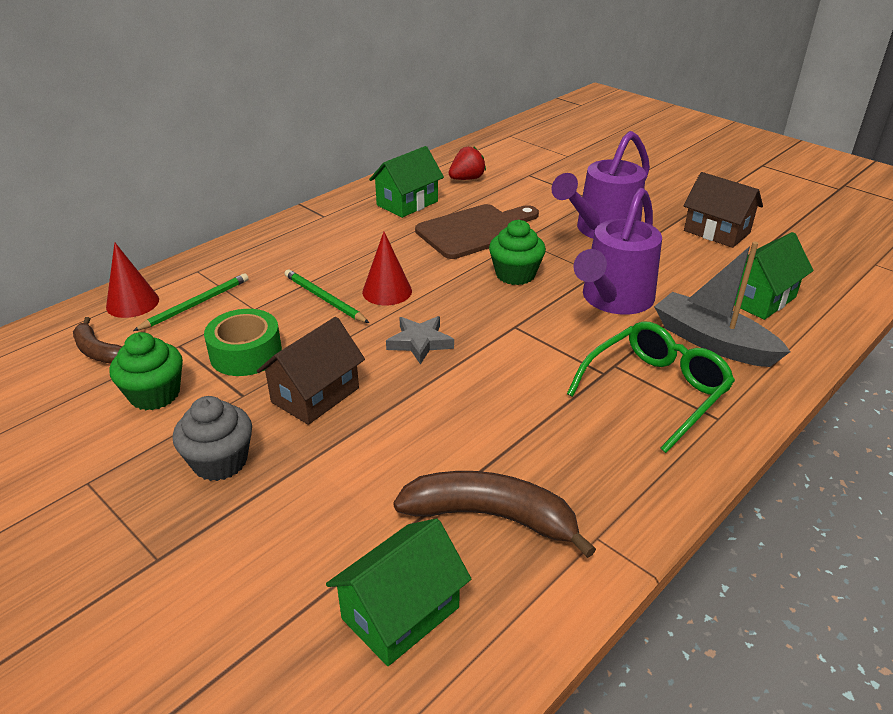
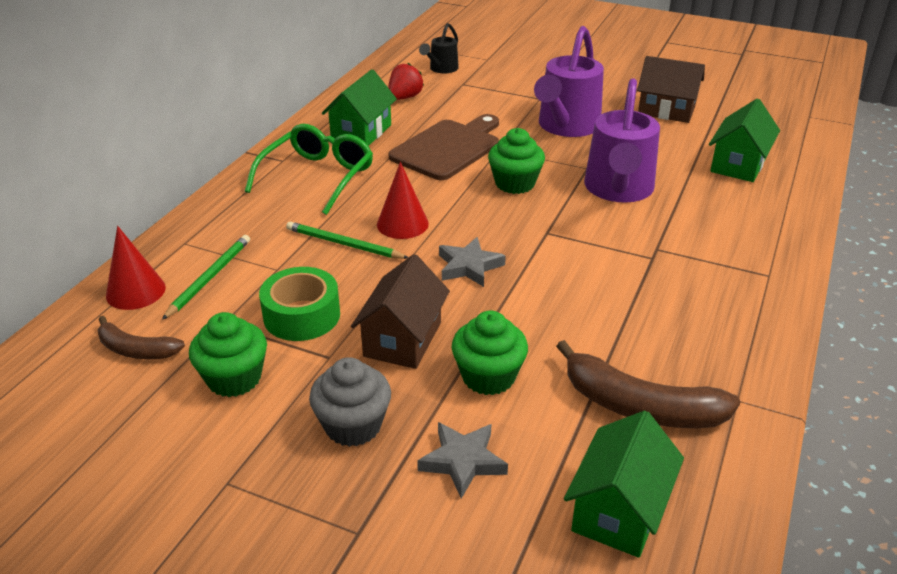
camera: 20 degrees left, 0 degrees up
(290, 521) = (463, 461): none -> grey star
(367, 449) = (488, 376): none -> green cupcake
(491, 516) = (640, 406): brown banana -> brown banana turned 150 degrees counterclockwise
(518, 158) = (441, 69): none -> black watering can
(656, 390) = (705, 263): green glasses -> green glasses (318, 177)
(712, 342) = (724, 210): grey boat -> none

